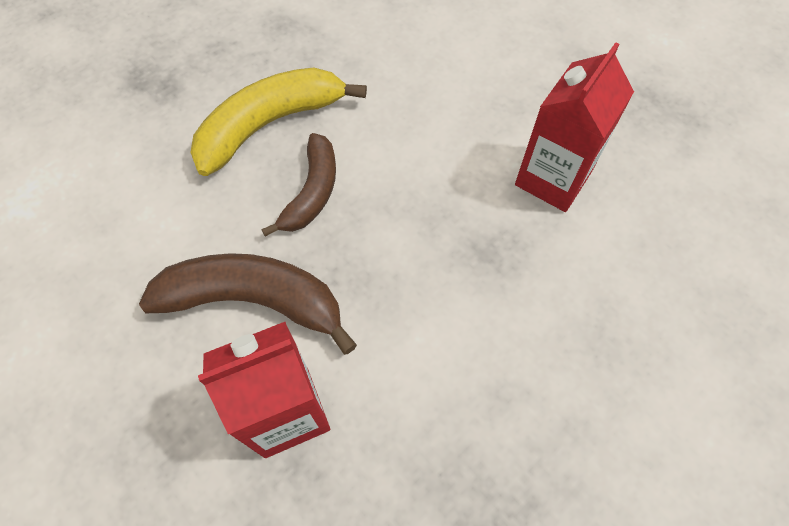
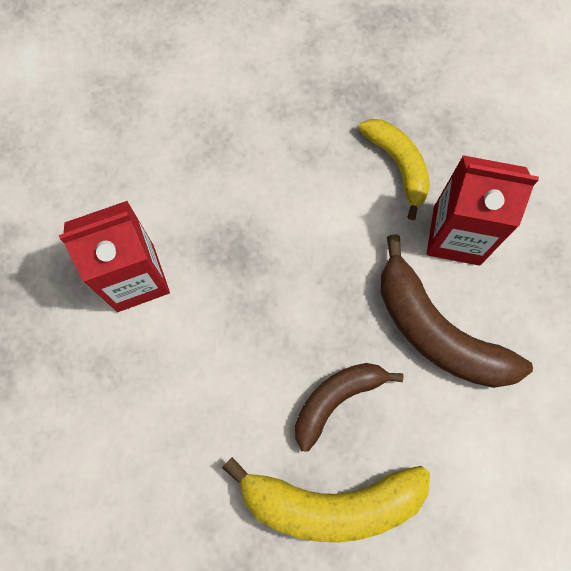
camera: 145 degrees left, 10 degrees up
(398, 453) = (398, 165): none -> yellow banana

